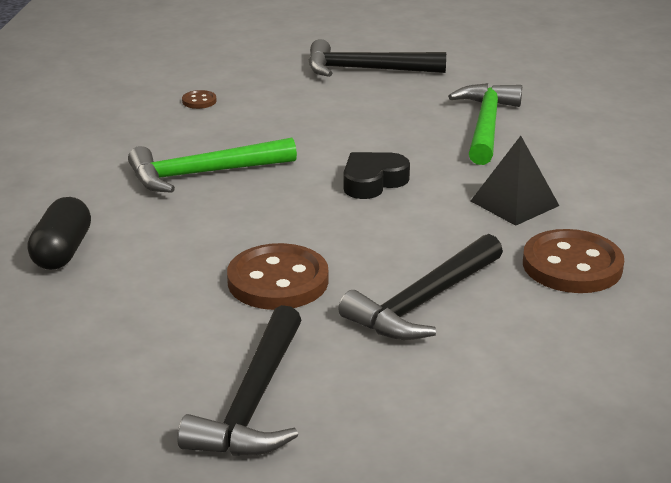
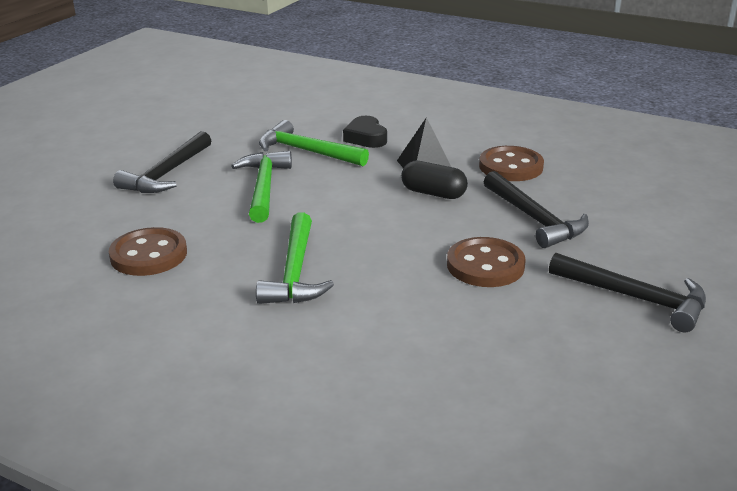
camera: 70 degrees left, 0 degrees up
(62, 251) = (389, 359): black capsule -> black capsule (433, 193)
(199, 101) = (149, 255): brown button -> brown button, size x2.25
(373, 182) = (361, 205): black heart -> black heart (366, 138)
(374, 121) = (263, 187): none -> green hammer

